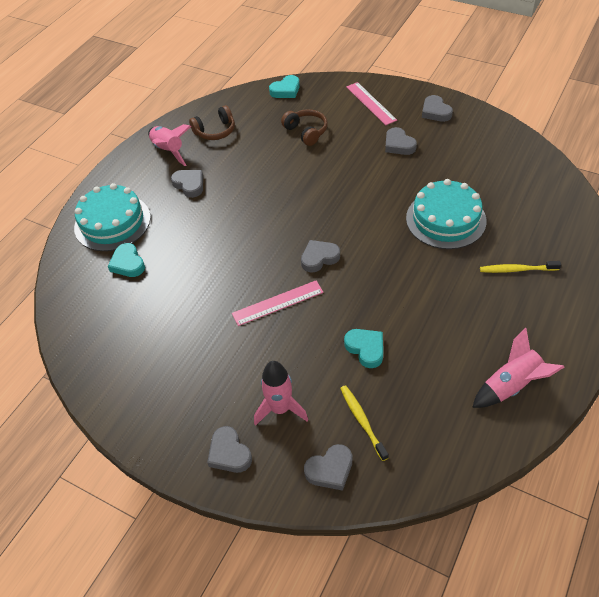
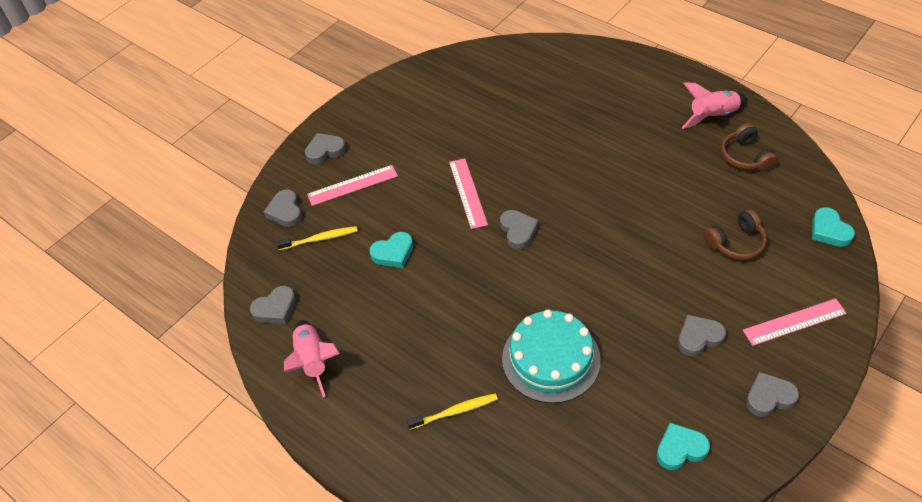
camera: 100 degrees right, 0 degrees up
(112, 222) = (605, 76): turquoise cake -> none
(128, 263) = (546, 88): turquoise heart -> turquoise heart (680, 449)
(189, 185) = (651, 132): grey heart -> grey heart (275, 308)
(280, 409) = (352, 185): pink rocket -> pink ruler
(517, 269) = (454, 412): yellow toothbrush -> yellow toothbrush turned 60 degrees clockwise

